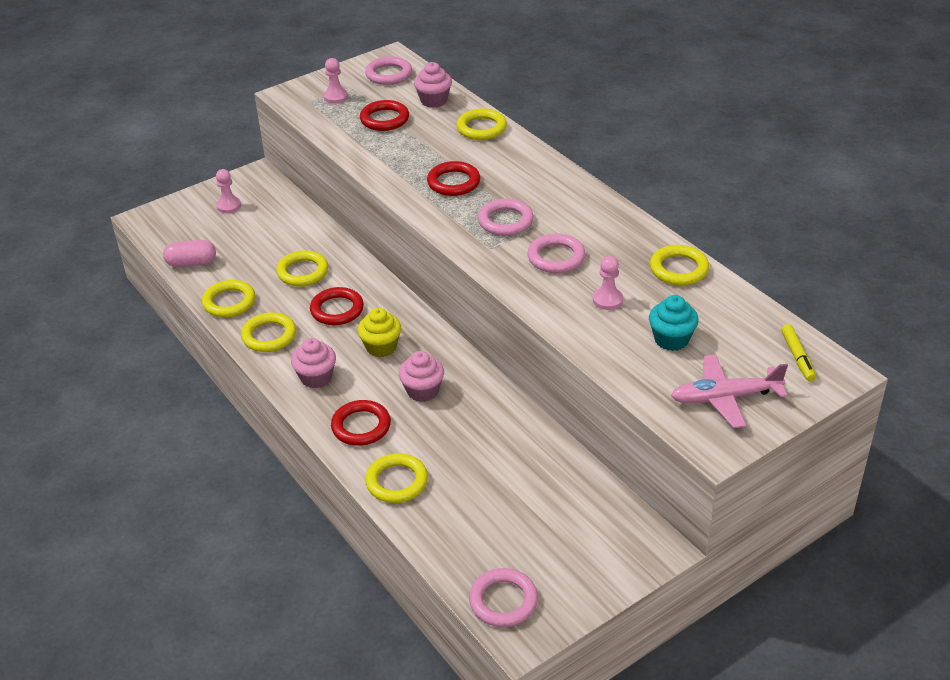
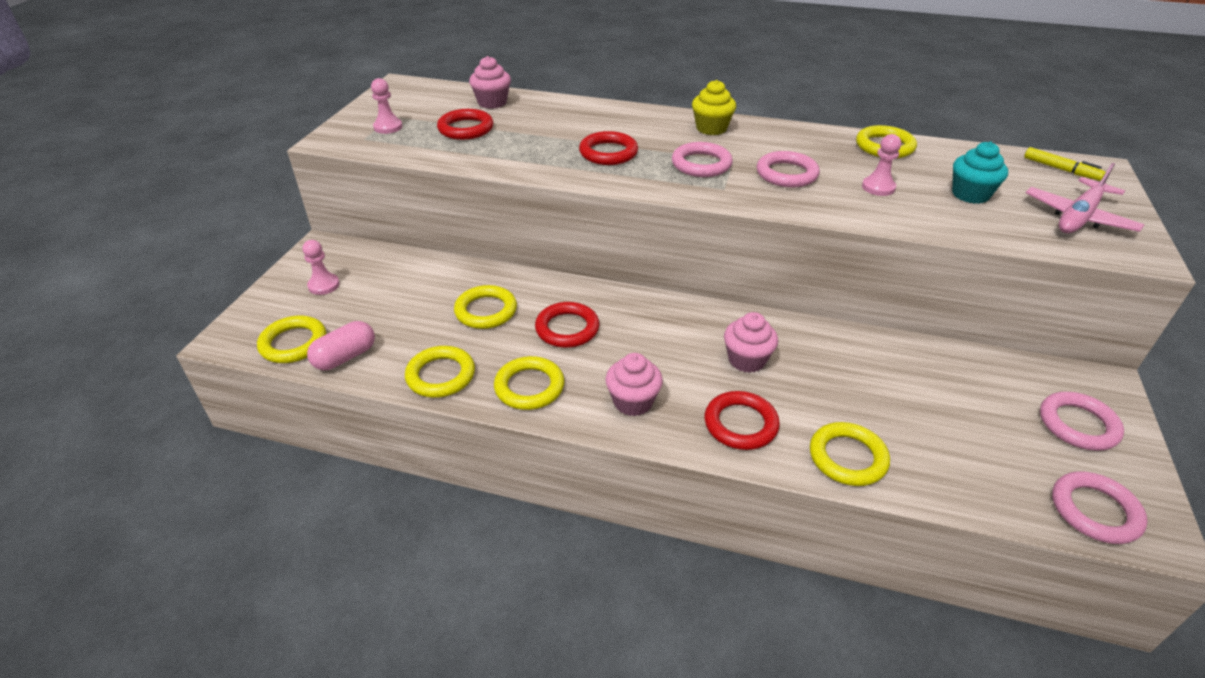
camera: 40 degrees left, 0 degrees up
(381, 347) = (655, 341): yellow cupcake -> yellow cupcake (711, 128)
(388, 74) = (418, 97): pink ring -> pink ring (1077, 425)
(481, 128) = (567, 108): yellow ring -> yellow ring (293, 343)

